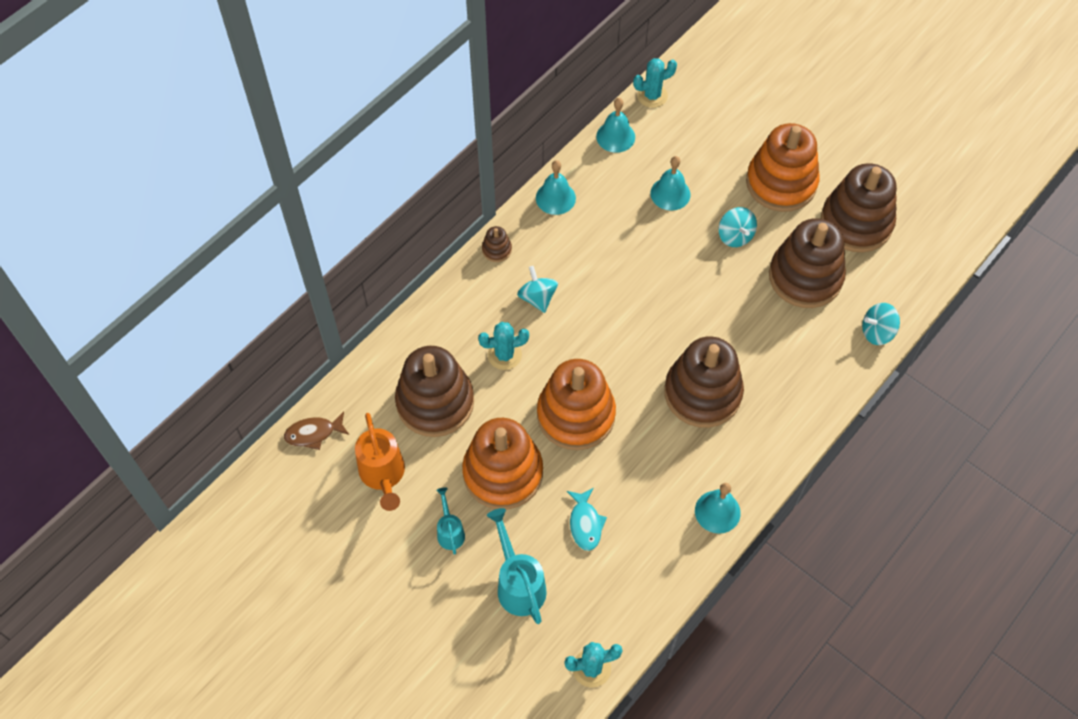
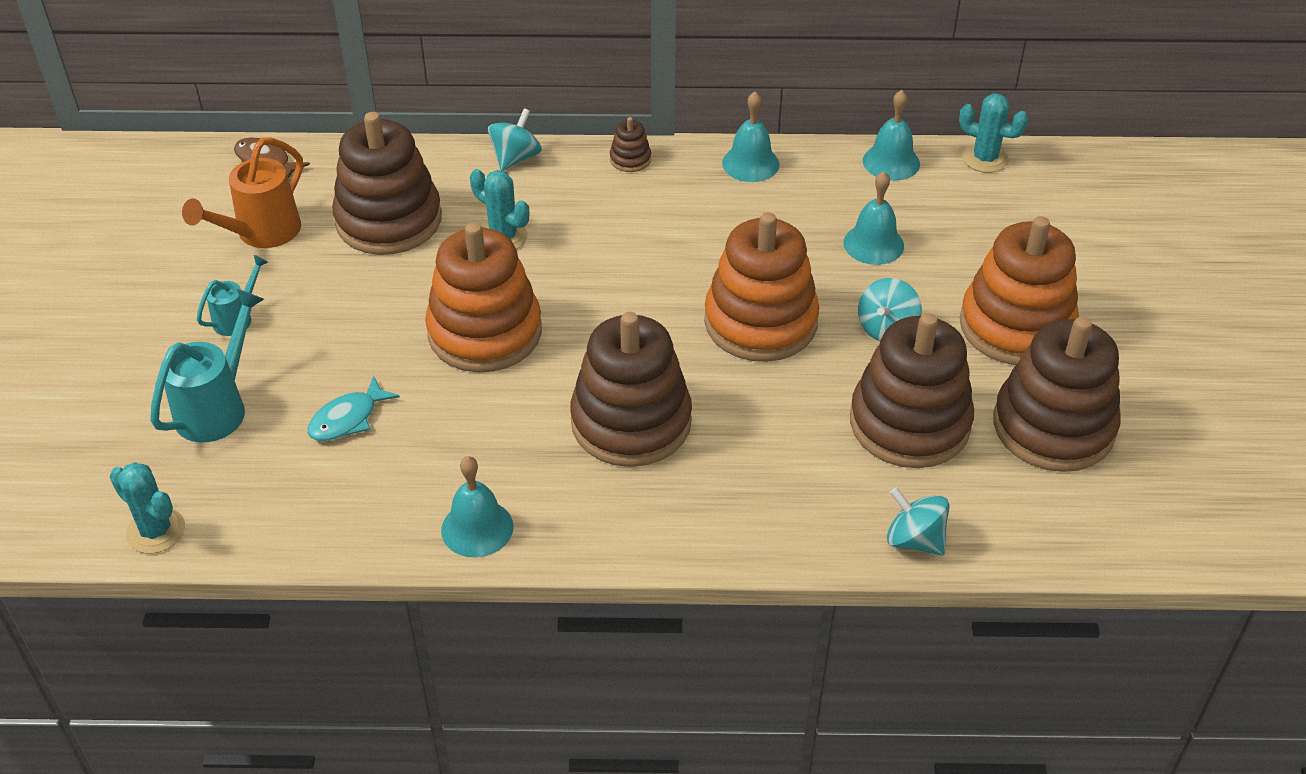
camera: 50 degrees right, 15 degrees down
(503, 473) = (350, 317): orange stacking toy -> orange stacking toy (760, 322)
(537, 298) = (605, 221): turquoise spinning top -> turquoise spinning top (515, 158)

